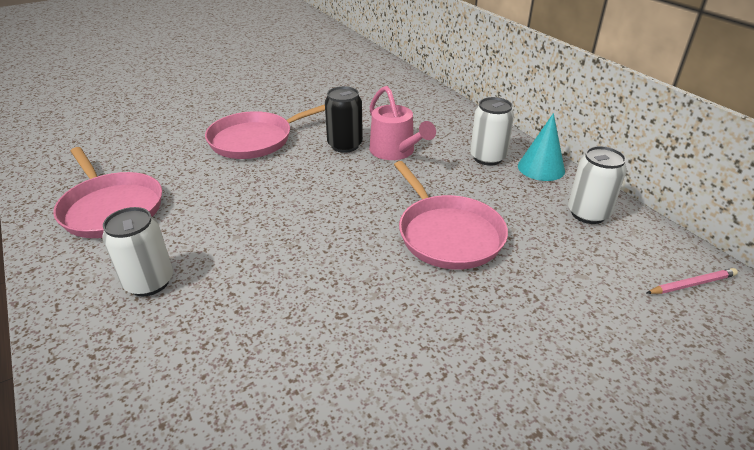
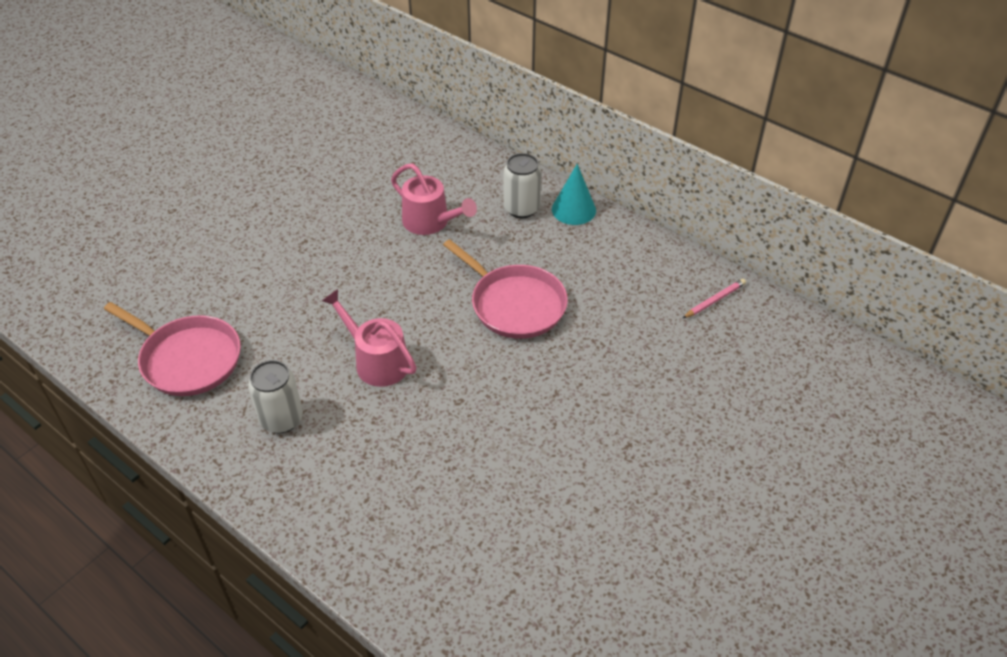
camera: 20 degrees left, 10 degrees up
(255, 140) = (279, 241): pink pan -> none
(277, 252) = (376, 361): none -> pink watering can
(345, 145) = (376, 226): black can -> none
(588, 213) = (625, 252): white can -> none

